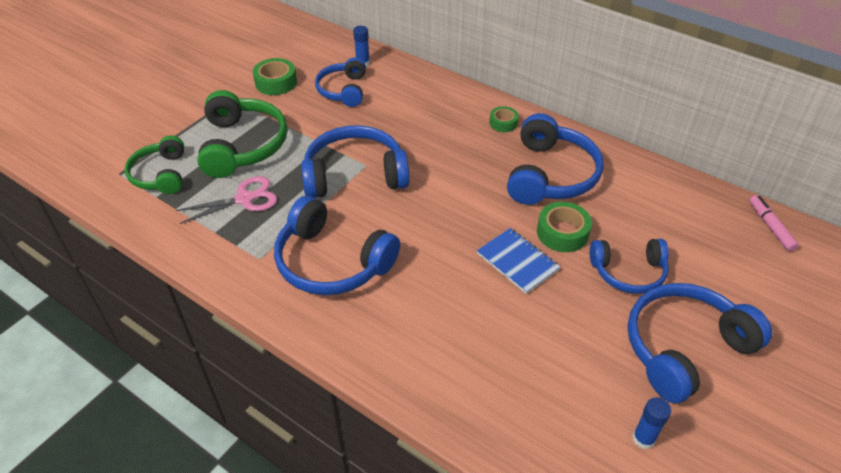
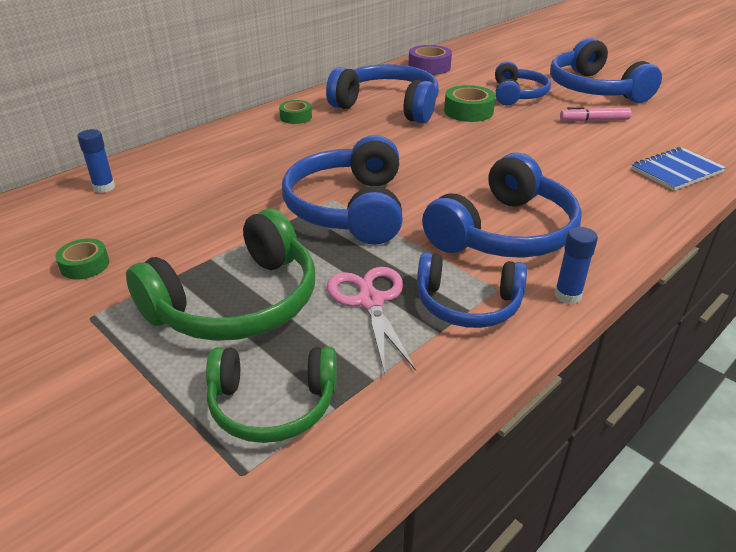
camera: 80 degrees left, 10 degrees down
(242, 145) = (237, 302): green headphones -> green headphones turned 135 degrees clockwise
(276, 82) = (85, 265): green tape -> green tape, size x0.64
(343, 90) = (157, 206): blue headphones -> blue headphones (468, 304)
(517, 262) = (505, 133): blue notebook -> blue notebook (676, 171)
(643, 439) = (684, 113): blue glue stick -> blue glue stick (567, 295)
(677, 195) = (429, 67): none -> purple tape
(770, 227) = (470, 47): pink marker -> pink marker (594, 120)

